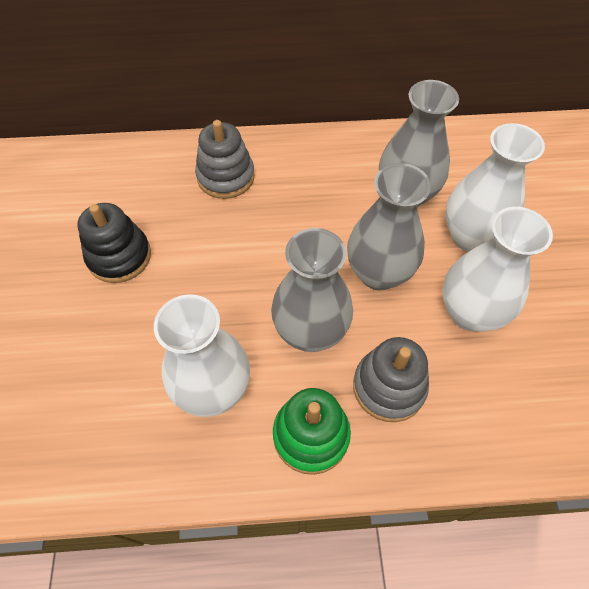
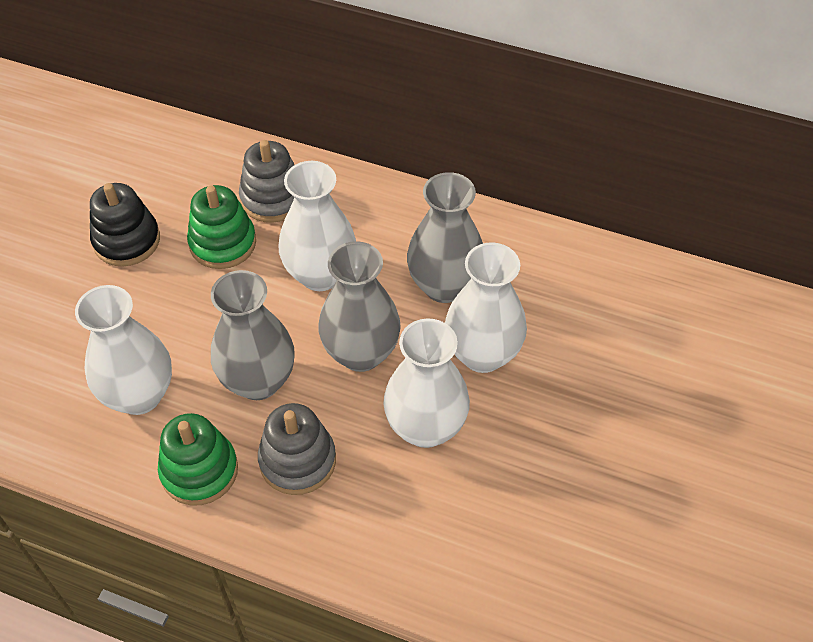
camera: 25 degrees right, 5 degrees down
(206, 227) = (223, 243): none -> green stacking toy
(304, 223) = (320, 274): none -> white vase

